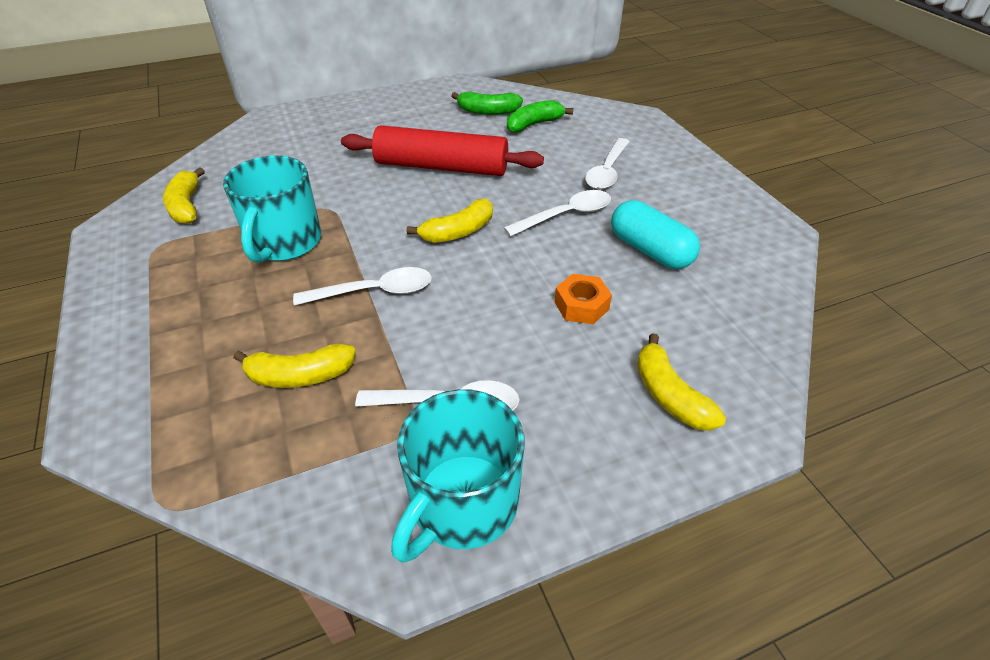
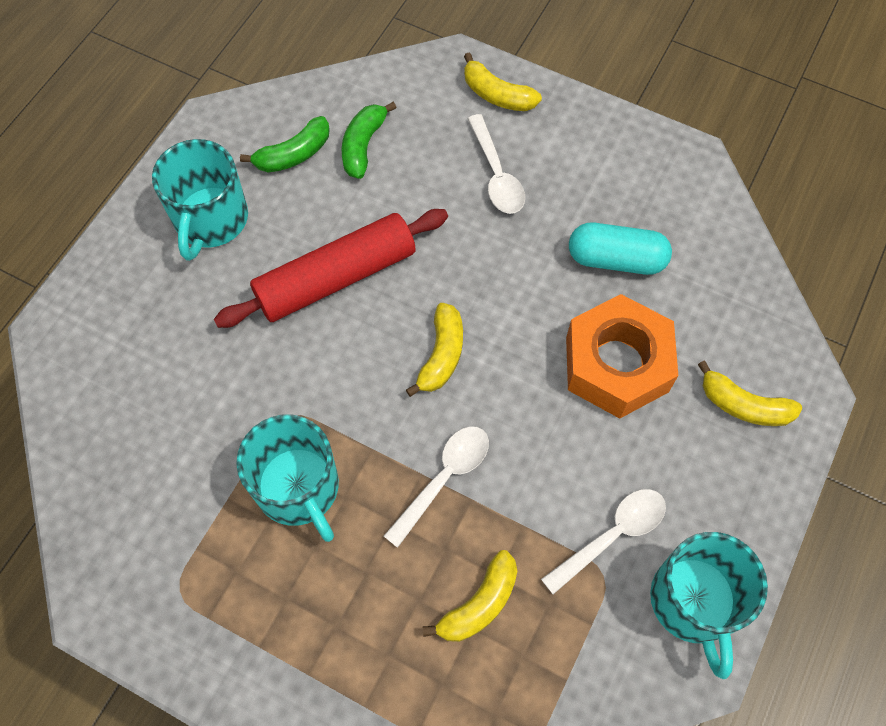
camera: 40 degrees left, 20 degrees up
(187, 206) = (138, 521): yellow banana -> yellow banana (497, 95)
(406, 115) = (210, 220): none -> turquoise mug
(566, 215) = (513, 264): white spoon -> none
(581, 305) = (617, 364): orange nut -> orange nut, size x2.11

